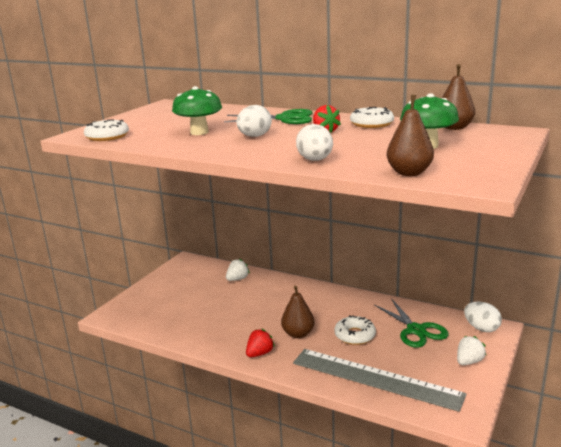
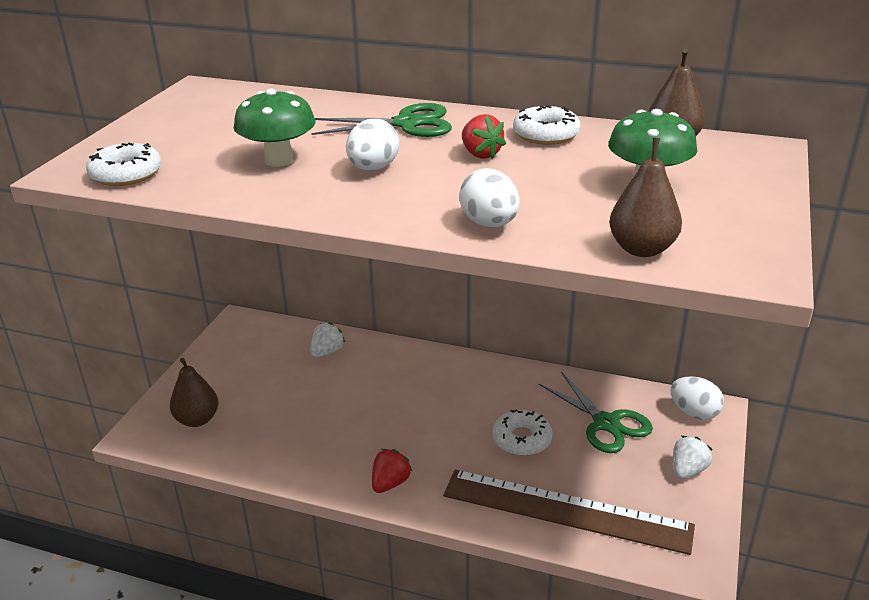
camera: 10 degrees left, 10 degrees up
(298, 334) = (439, 443): brown pear -> brown pear (197, 419)
(375, 378) = (566, 511): grey ruler -> brown ruler

